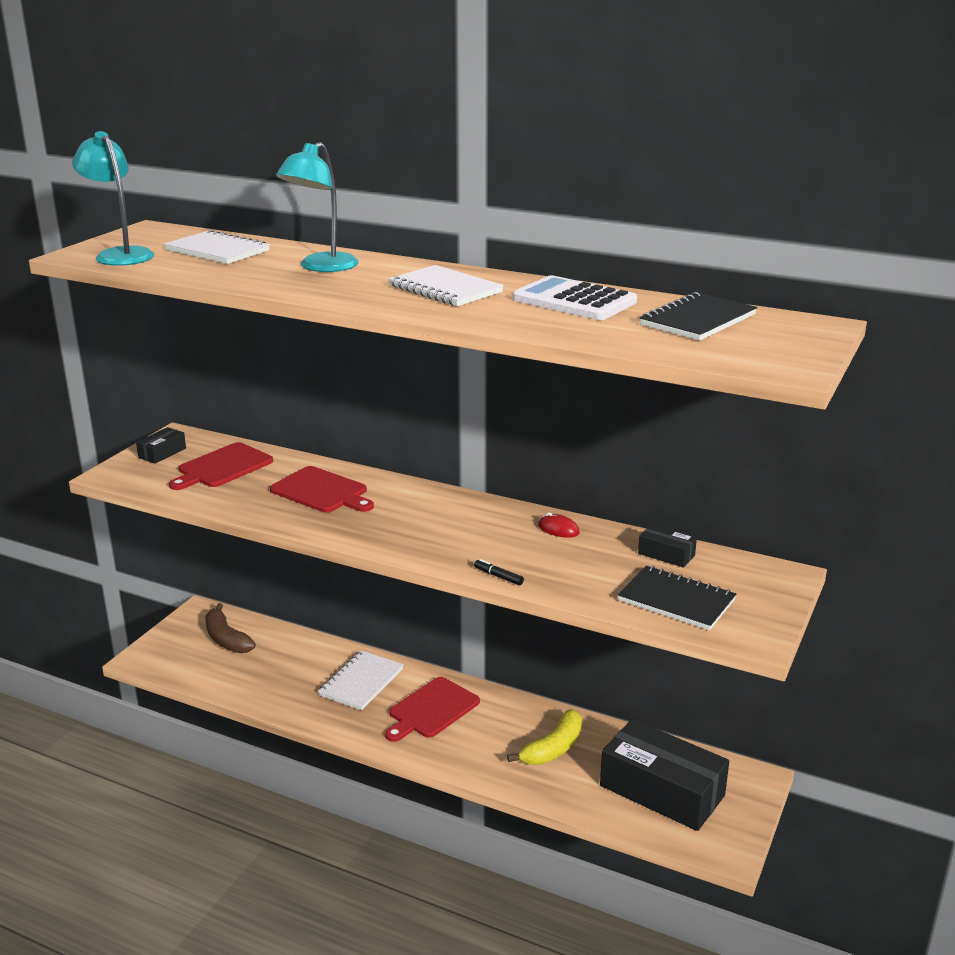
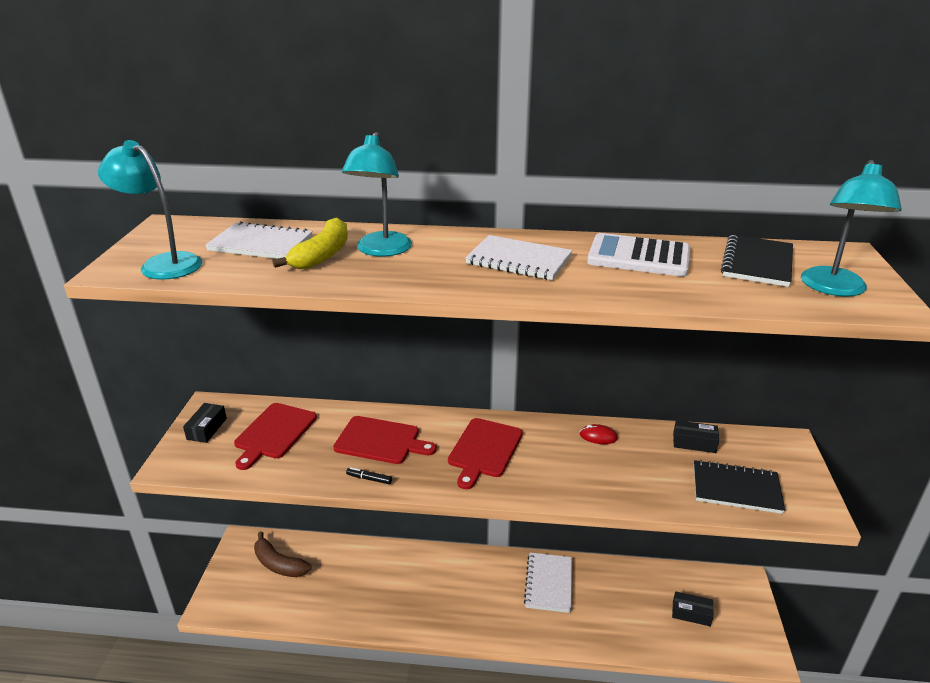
camera: 20 degrees left, 5 degrees up
(361, 682) = (415, 577): white notebook -> white notebook (549, 583)
(431, 709) = (484, 588): red cutting board -> red cutting board (484, 450)
(498, 576) = (588, 499): black marker -> black marker (369, 479)
(553, 748) = (594, 598): yellow banana -> yellow banana (322, 255)
(662, 790) = (691, 613): black box -> black box, size x0.43
(750, 348) = (834, 289): none -> turquoise lamp

